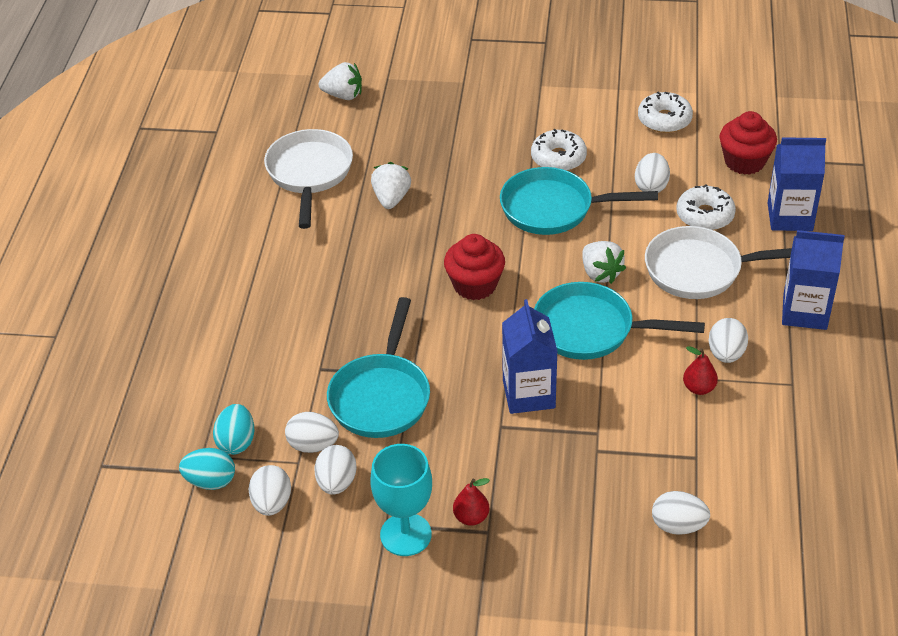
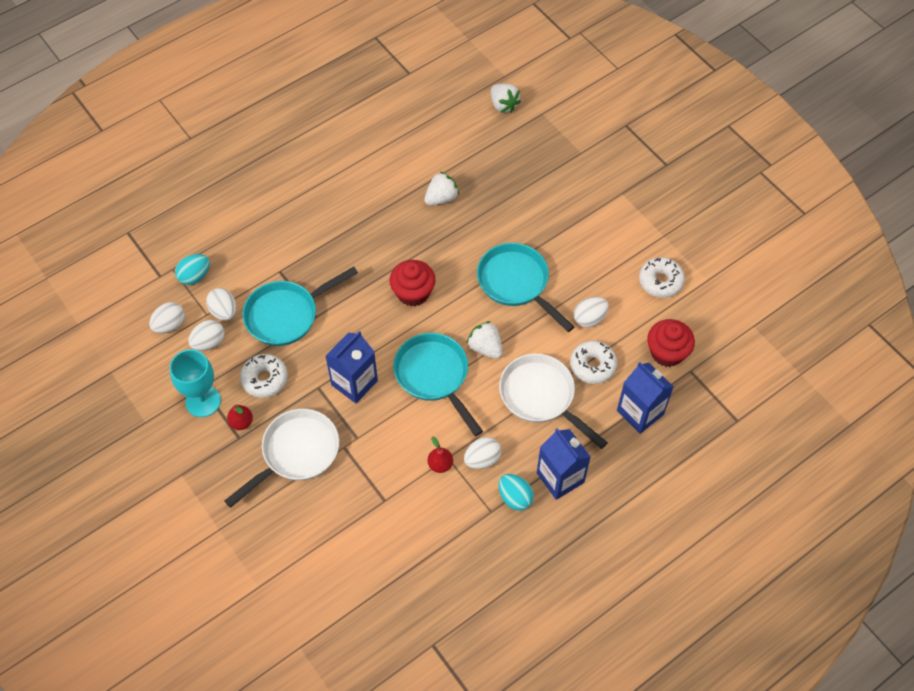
camera: 45 degrees right, 15 degrees up
(210, 481) = (159, 287): turquoise egg -> turquoise egg (515, 497)
(309, 174) = (421, 144): white pan -> white pan (296, 453)
(558, 158) = (564, 252): white donut -> white donut (265, 379)
(600, 273) = (485, 347): white strawberry -> white strawberry turned 120 degrees clockwise
(678, 526) = (325, 526): white egg -> none

